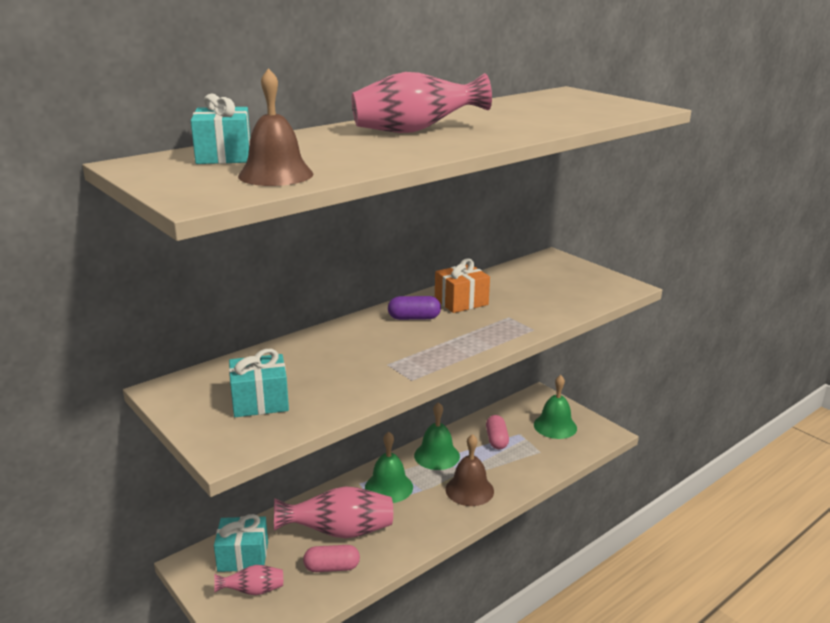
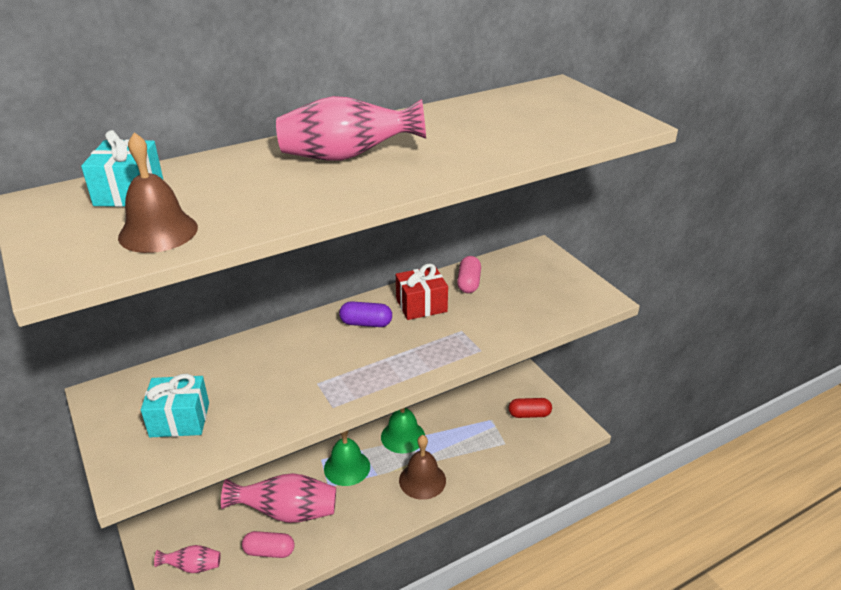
camera: 10 degrees right, 10 degrees up
(243, 556) = (194, 528): turquoise gift -> none
(461, 302) = (421, 305): orange gift -> red gift
(496, 440) = (466, 424): pink capsule -> pink capsule (468, 283)
(555, 426) = (529, 414): green bell -> red capsule

